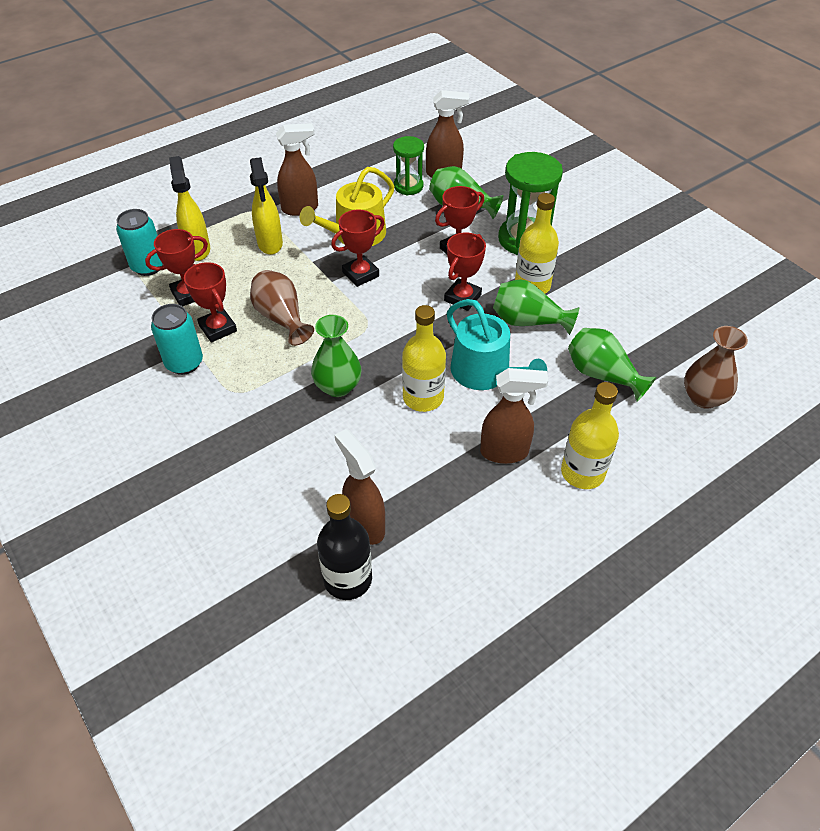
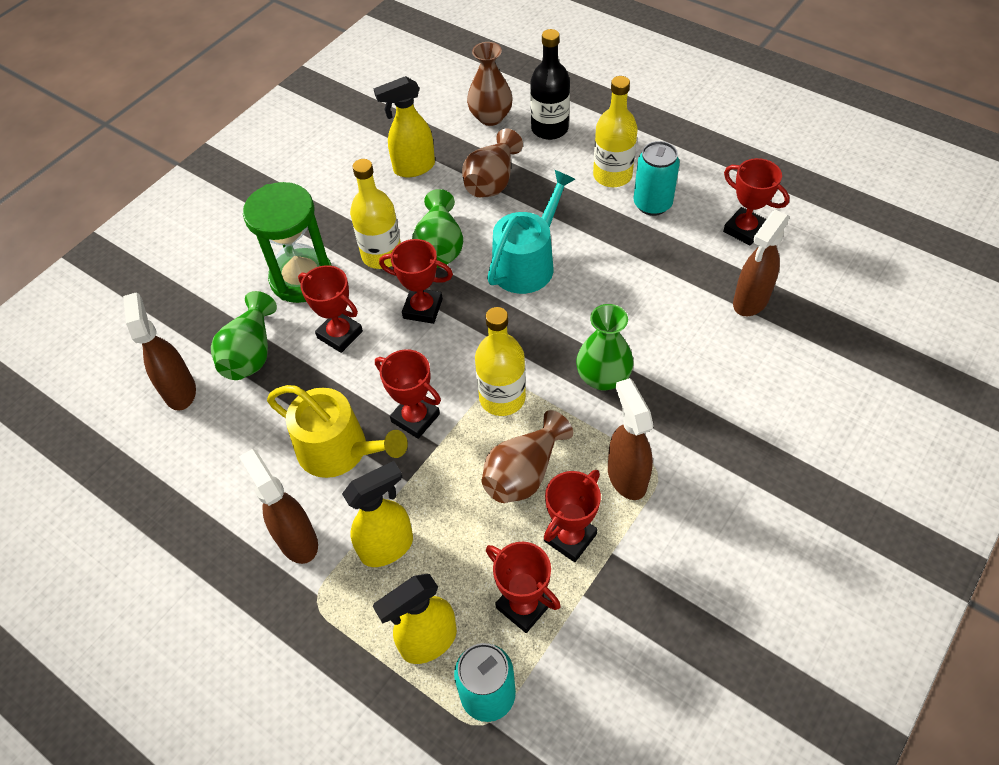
camera: 105 degrees left, 5 degrees up
(184, 363) = (642, 547): turquoise can -> turquoise can (652, 204)
(348, 579) = (807, 295): black bottle -> black bottle (549, 129)
(408, 186) = (216, 423): green hourglass -> none
(423, 397) = (583, 302): yellow bottle -> yellow bottle (502, 398)
(460, 561) = (744, 229): none -> red trophy
(505, 452) = (617, 227): brown spray bottle -> brown spray bottle (626, 476)
(602, 375) = (492, 181): green vase -> brown vase
(638, 325) = (413, 168): none -> yellow spray bottle

